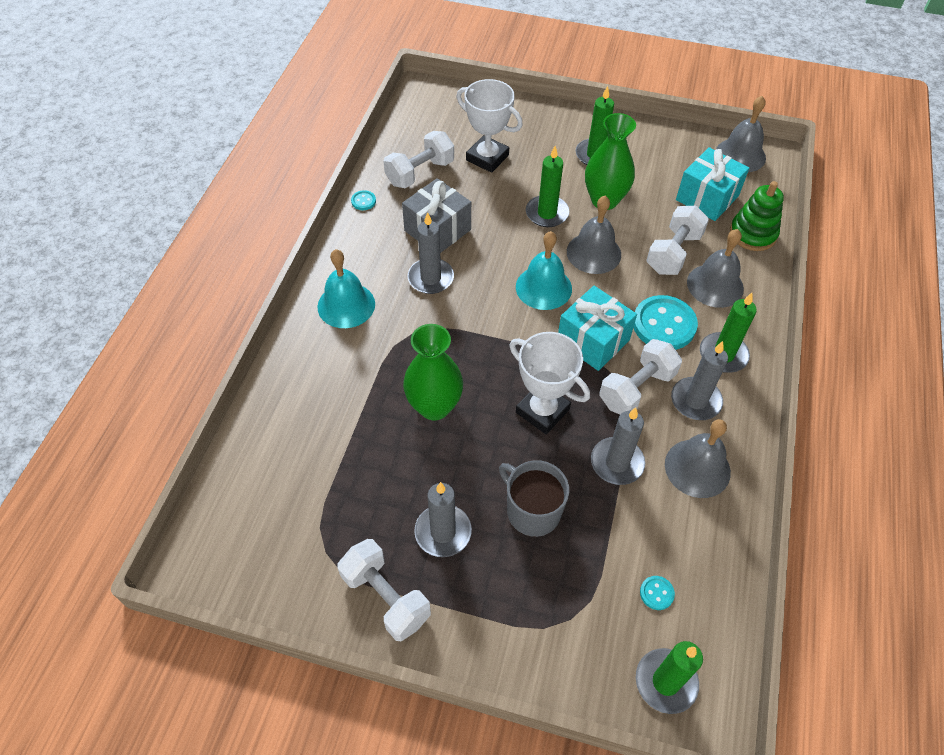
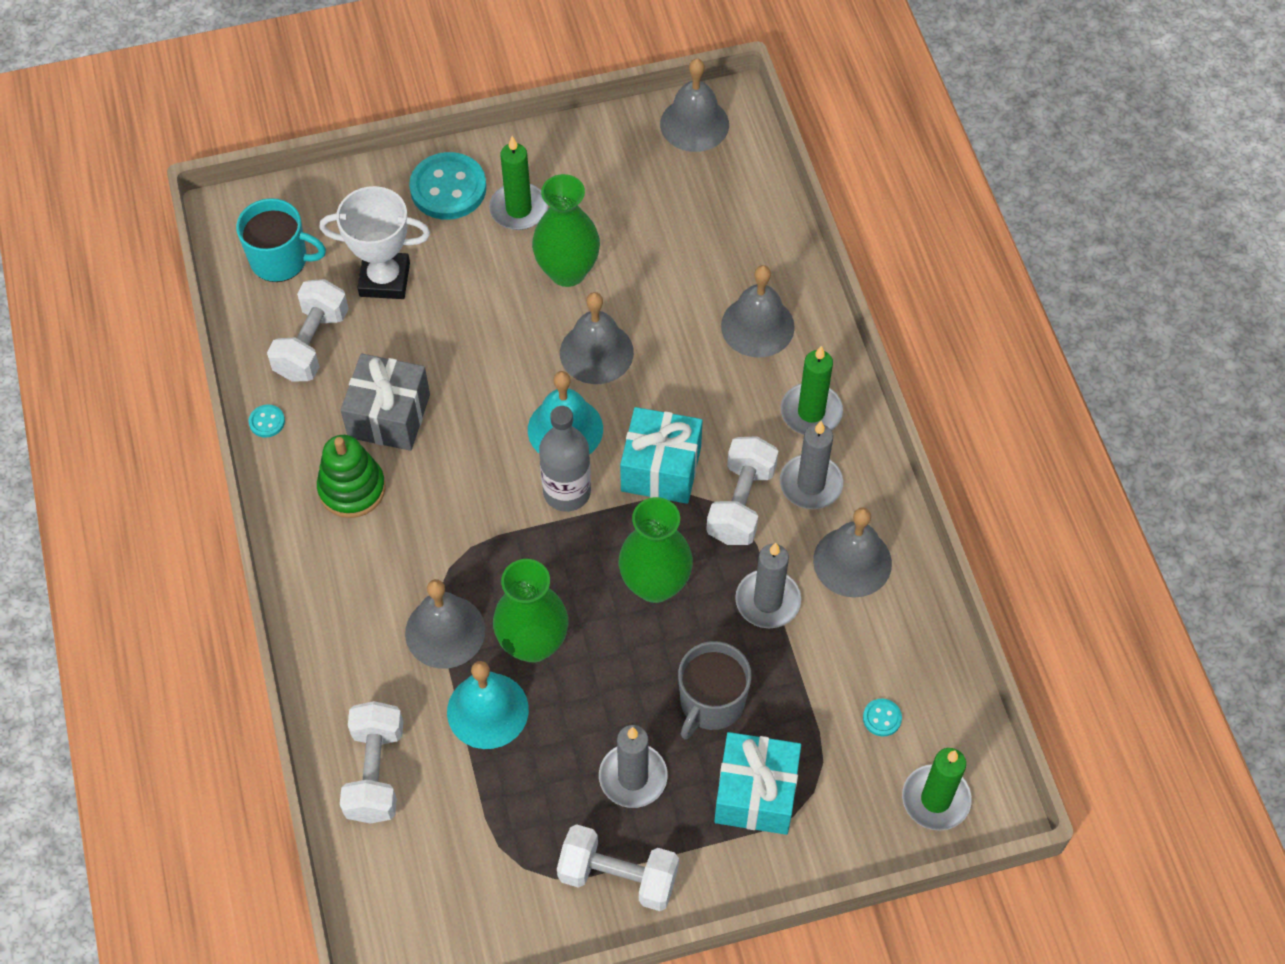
camera: 30 degrees left, 5 degrees up
(346, 305) = (345, 574): turquoise bell -> turquoise bell (487, 710)
(383, 369) = (445, 631): none -> grey bell
(430, 278) = (423, 486): grey candle -> none
(434, 123) = (280, 260): none -> turquoise mug
(520, 325) = (567, 492): none -> grey bottle
(532, 511) = (711, 703): grey mug -> grey mug turned 75 degrees counterclockwise
(542, 411) = (655, 584): white trophy -> green vase
(547, 213) = (509, 325): green candle -> none
(664, 324) = (728, 407): turquoise button -> turquoise button (448, 188)
(673, 253) = (688, 306): white dumbbell -> white dumbbell (375, 772)
(707, 198) = (687, 208): turquoise gift -> turquoise gift (755, 793)
(753, 234) = (765, 234): green stacking toy -> green stacking toy (352, 489)

